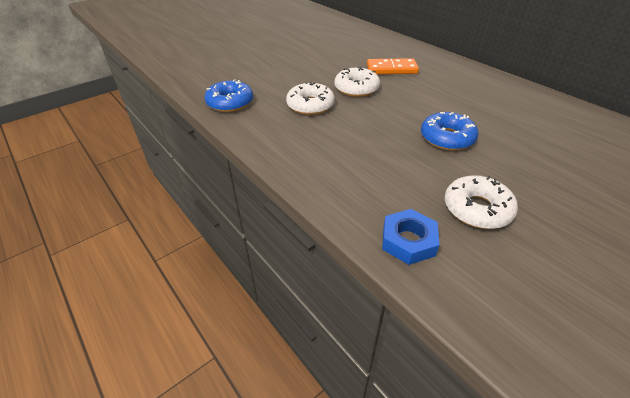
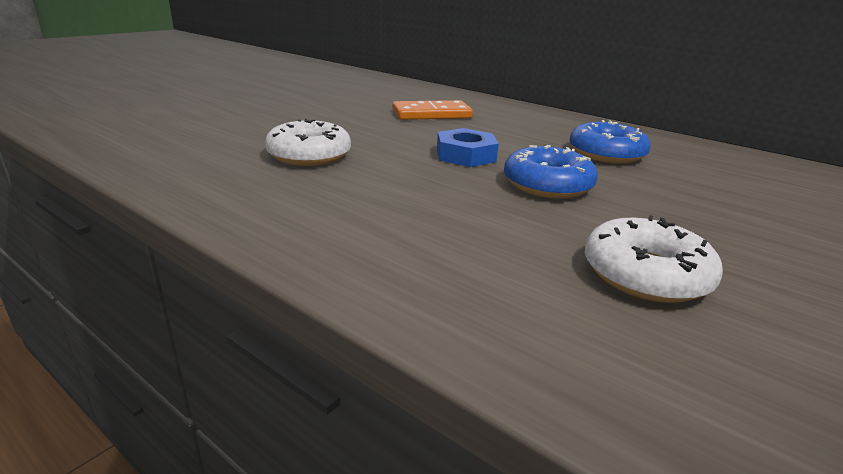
camera: 15 degrees left, 15 degrees down
(230, 103) = (158, 156): blue donut -> blue donut (606, 154)
(356, 88) = (383, 135): white donut -> none
(408, 241) = (549, 340): blue nut -> blue nut (465, 155)

